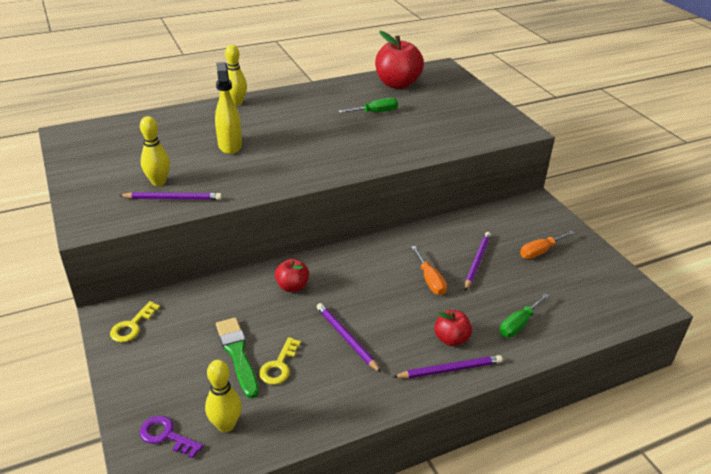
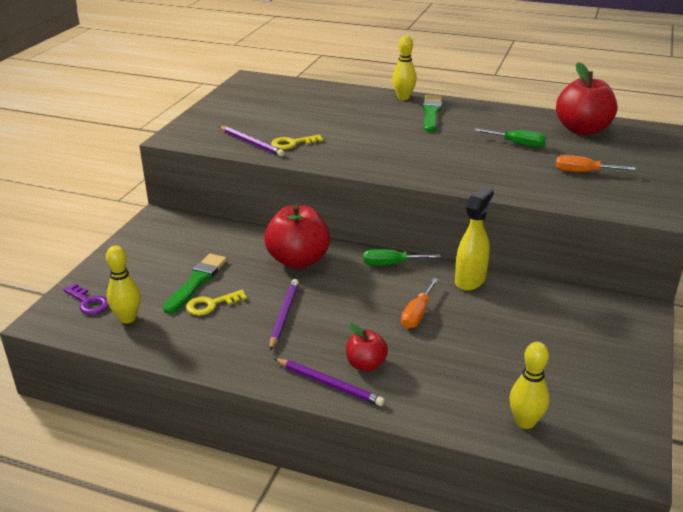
camera: 45 degrees right, 5 degrees down
(132, 326) = (161, 230): yellow key -> yellow key (292, 143)
(158, 182) = (259, 129): yellow bowling pin -> yellow bowling pin (525, 422)
(166, 435) = (89, 302): purple key -> purple key turned 150 degrees clockwise
(230, 145) = (348, 124): yellow spray bottle -> yellow spray bottle (470, 280)
(279, 109) = (431, 113): none -> green brush
(292, 286) = (298, 260): red apple -> red apple, size x1.84
(477, 262) = (486, 323): purple pencil -> none
(518, 324) = (446, 391): green screwdriver -> green screwdriver (391, 264)
(540, 251) = (570, 349): orange screwdriver -> orange screwdriver (583, 172)

